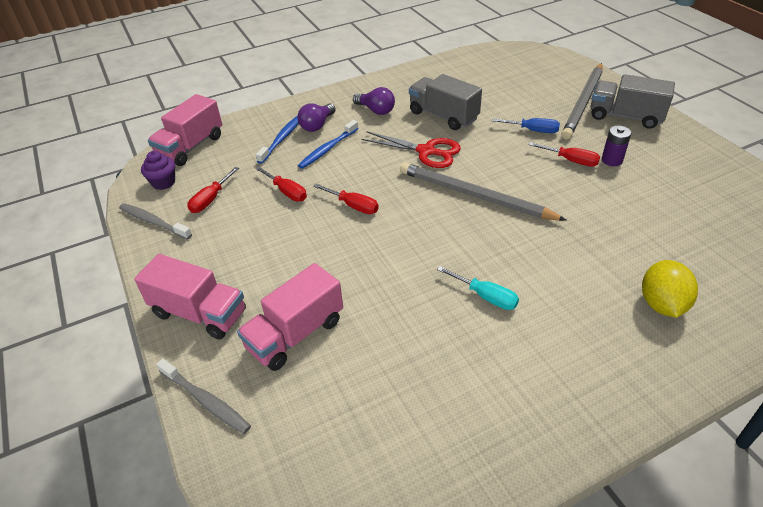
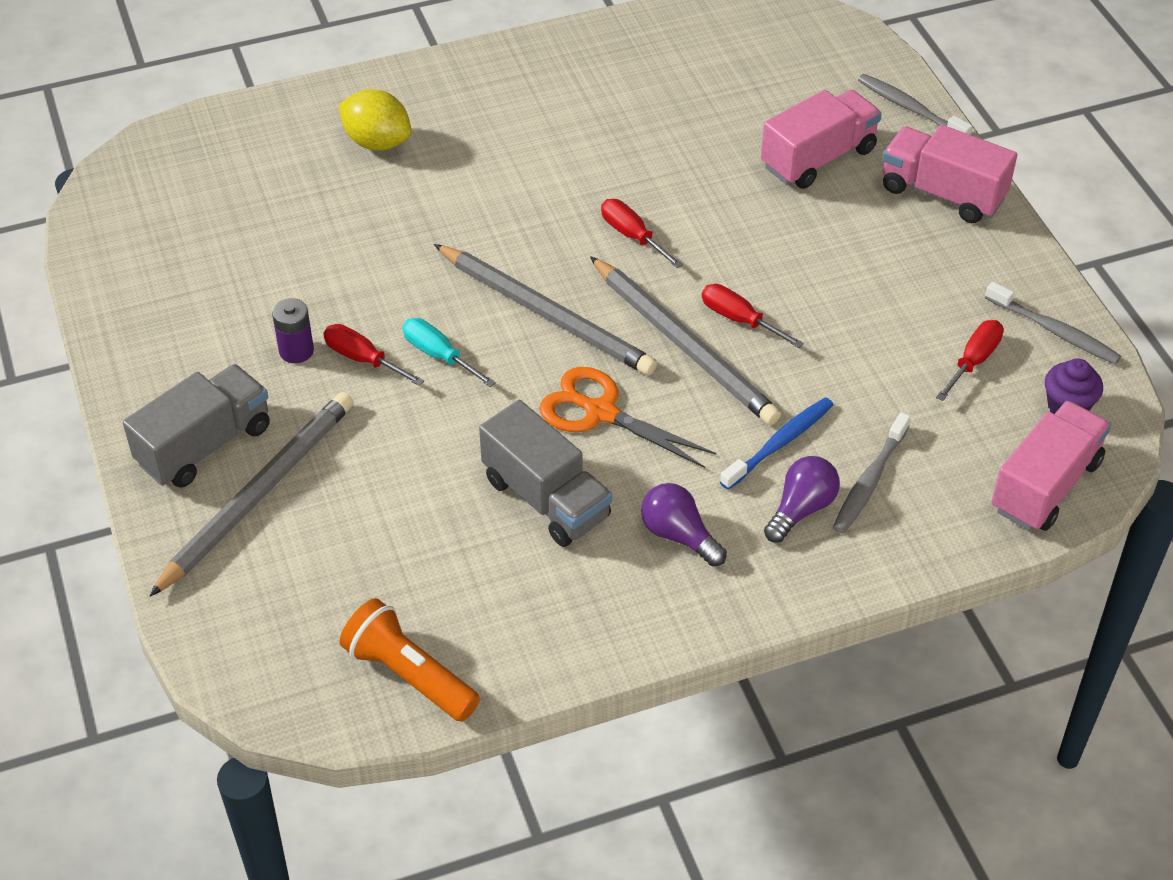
camera: 175 degrees left, 5 degrees up
(281, 139) = (869, 481): blue toothbrush -> grey toothbrush
(286, 192) = (848, 359): red screwdriver -> red screwdriver (632, 236)
(386, 188) = (684, 345): none -> grey pencil
(426, 151) = (601, 412): red scissors -> orange scissors
(479, 61) = (409, 674): none -> orange flashlight
(485, 296) = (581, 173): turquoise screwdriver -> turquoise screwdriver (439, 355)
(533, 130) = (392, 435): blue screwdriver -> none
(625, 116) = (204, 445): grey truck -> grey truck turned 75 degrees counterclockwise
(662, 304) = (377, 142): yellow lemon -> yellow lemon turned 75 degrees counterclockwise

